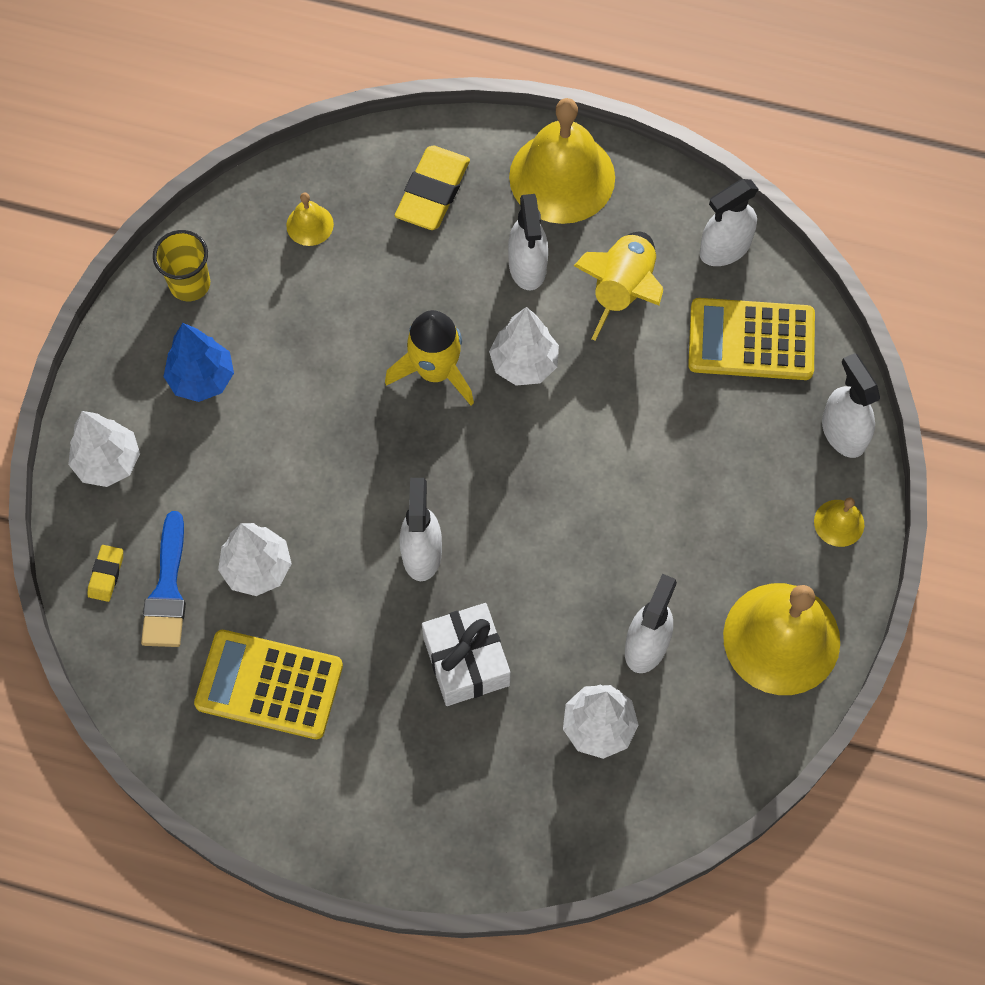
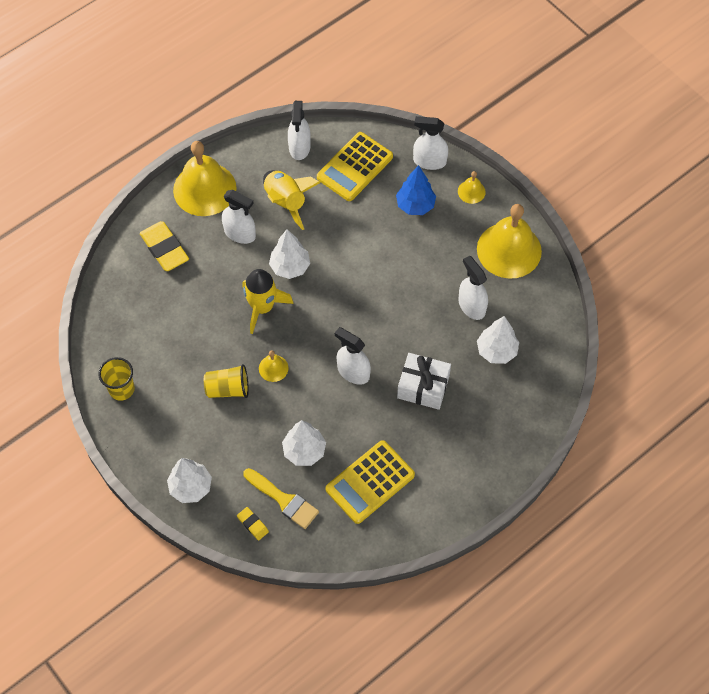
camera: 55 degrees left, 5 degrees down
(167, 590) = (284, 500): blue brush -> yellow brush
(202, 379) = (180, 415): blue tree -> blue tree (415, 205)
(281, 411) = (228, 389): none -> yellow cup
(310, 225) = (135, 314): yellow bell -> yellow bell (273, 368)

